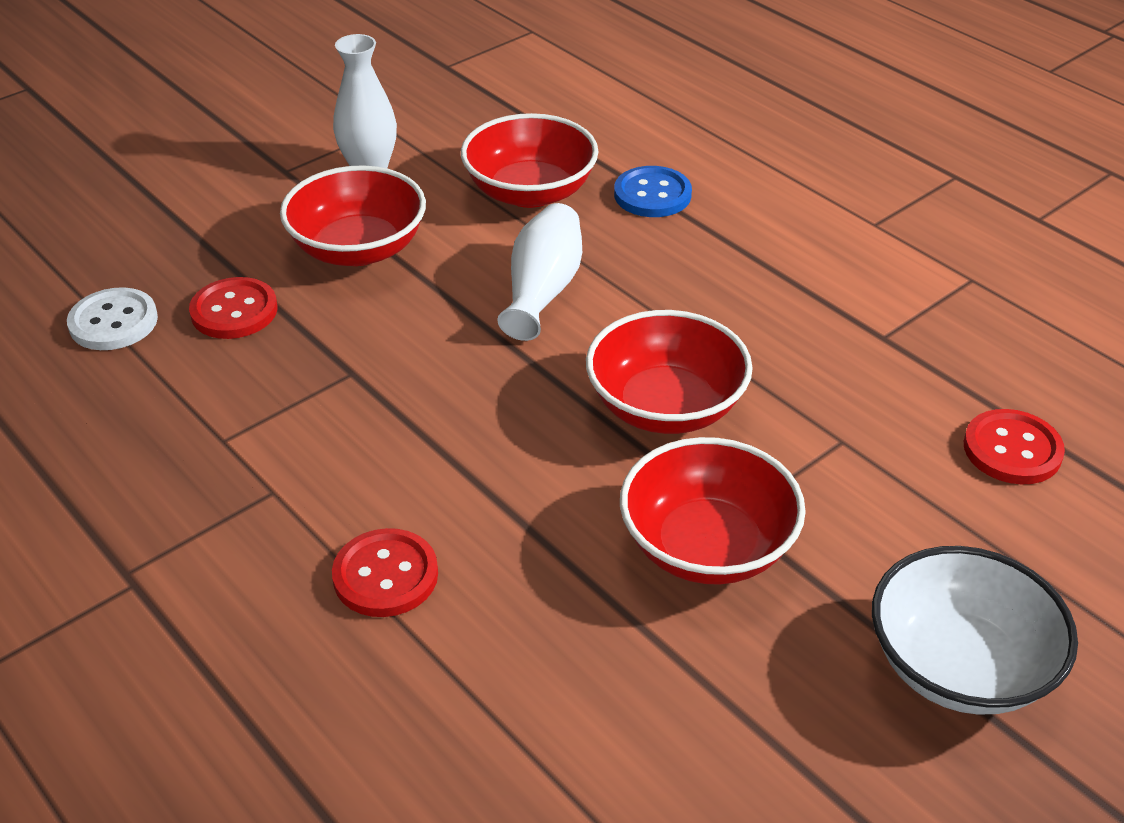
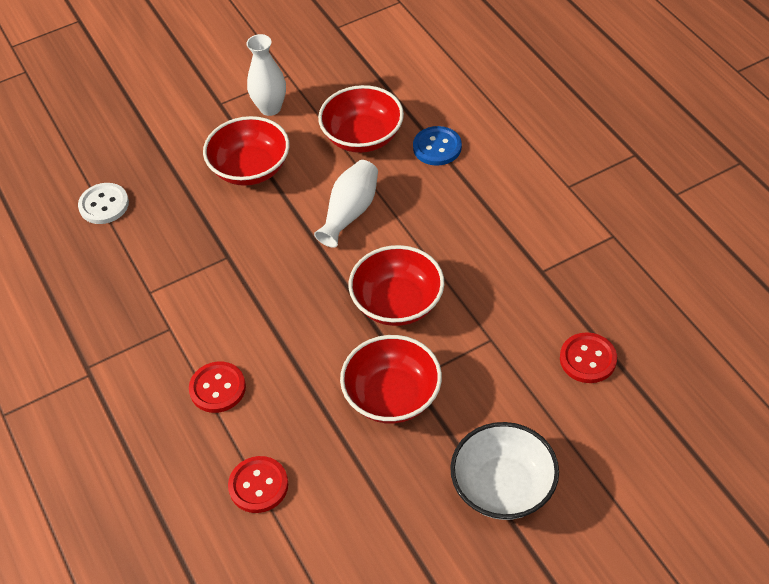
camera: 15 degrees right, 10 degrees up
(234, 311) = (171, 205): red button -> red button (258, 485)

